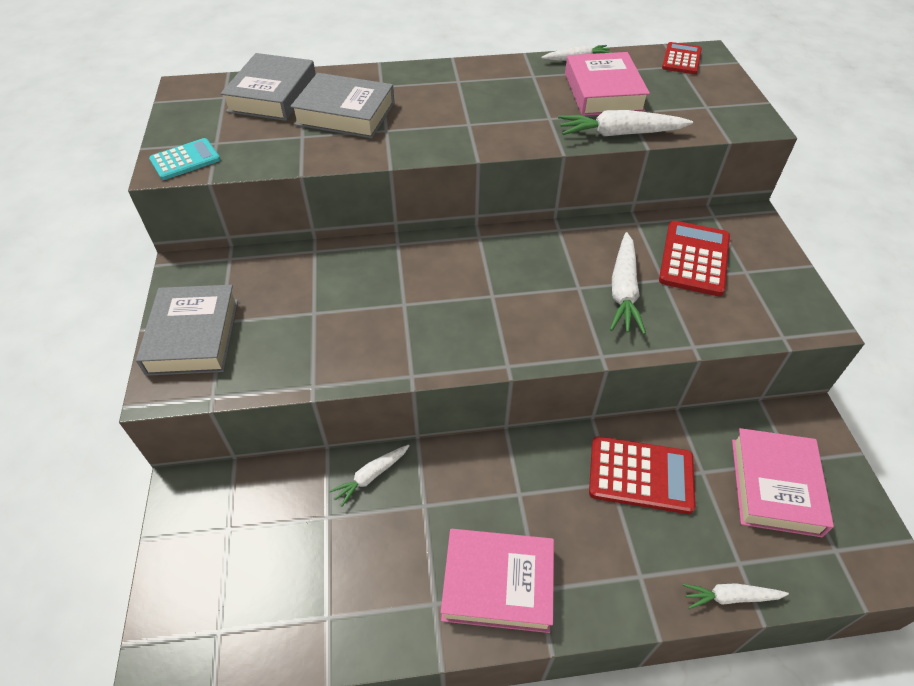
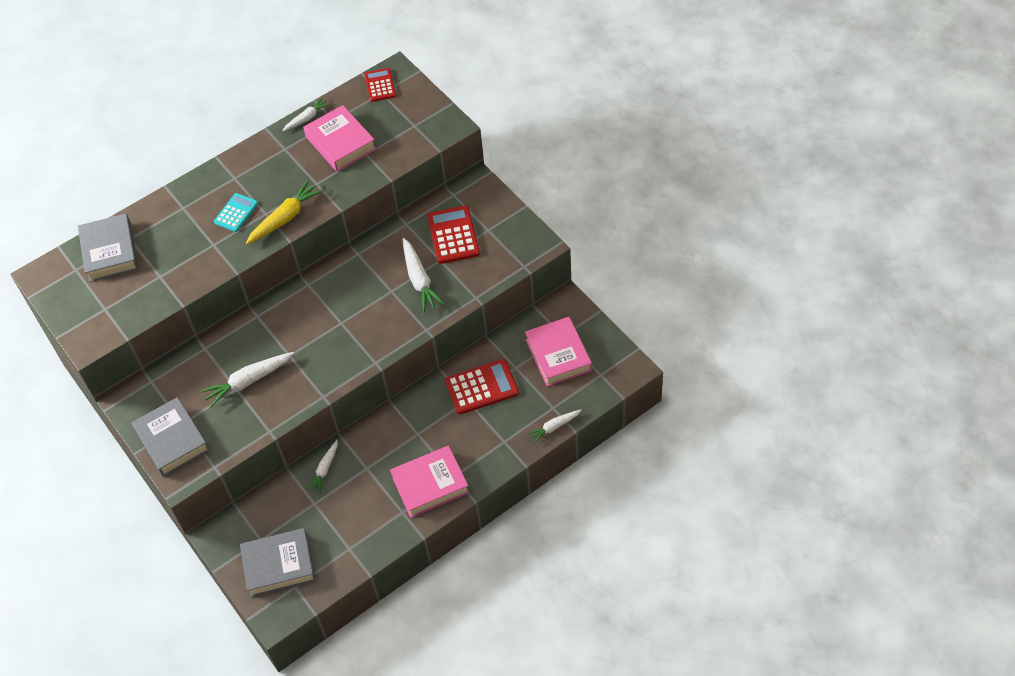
camera: 25 degrees left, 5 degrees up
(185, 160) = (96, 331): turquoise calculator -> turquoise calculator (236, 213)
(345, 114) = (175, 244): grey book -> grey book (279, 565)
(489, 136) = (285, 218): none -> yellow carrot
(619, 134) = (368, 176): white carrot -> white carrot (248, 381)

